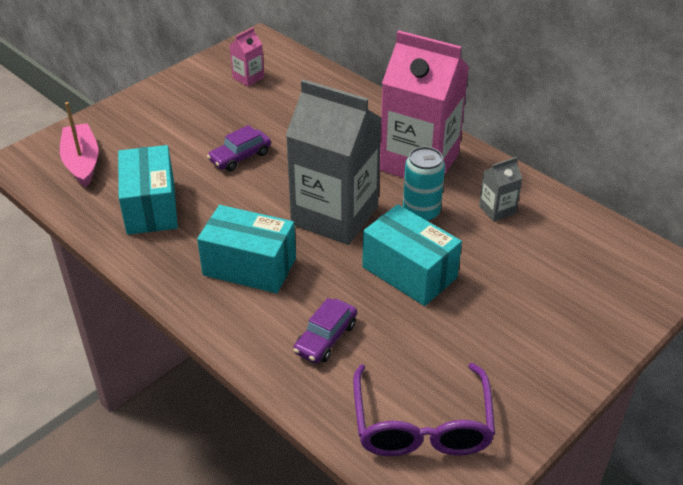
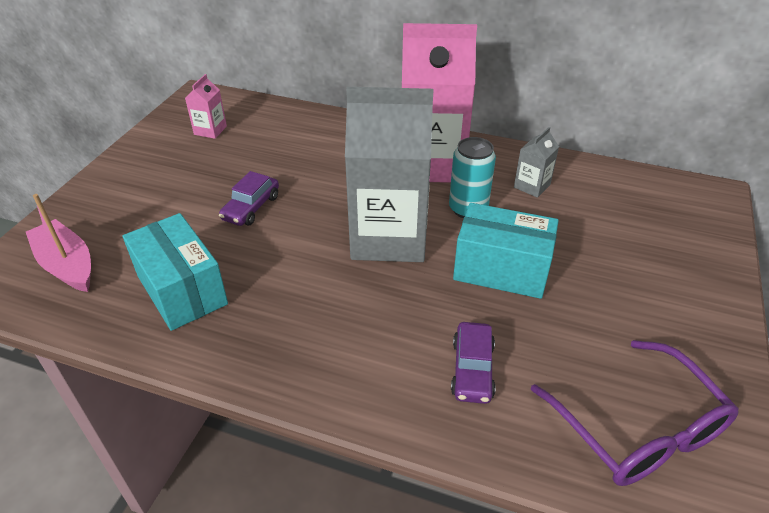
camera: 25 degrees left, 0 degrees up
(249, 266) = (337, 319): turquoise box -> none

